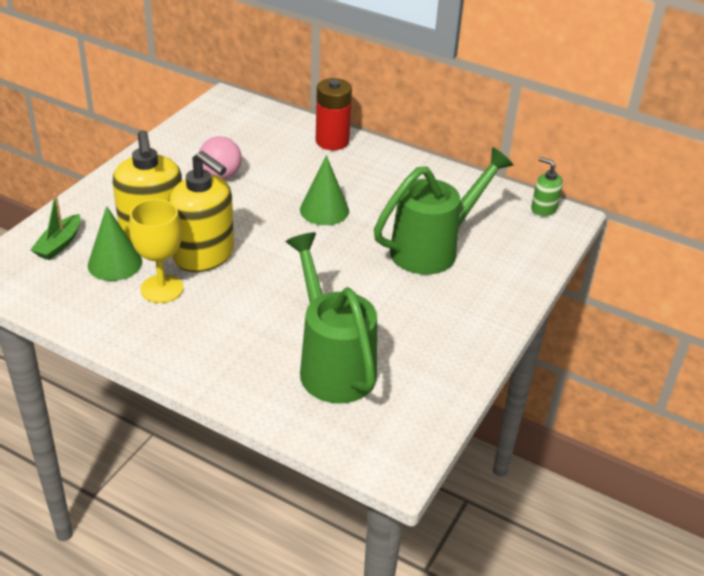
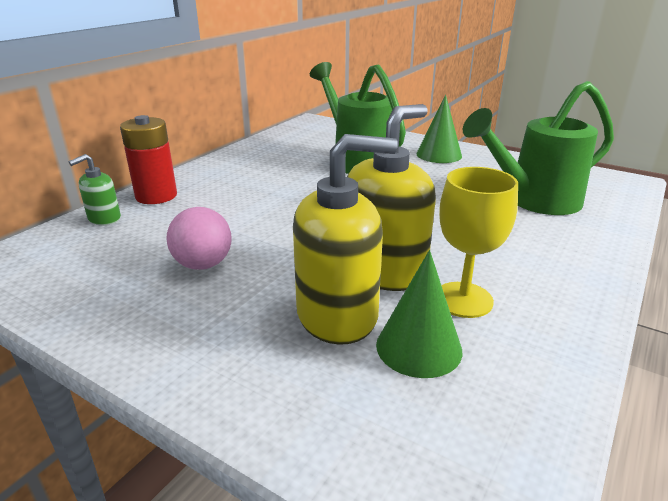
camera: 85 degrees left, 10 degrees down
(59, 244) = (377, 423): green boat -> none
(324, 210) = (294, 201): green cone -> green cone (439, 155)
(543, 209) = (302, 126): green soap dispenser -> green soap dispenser (104, 219)

